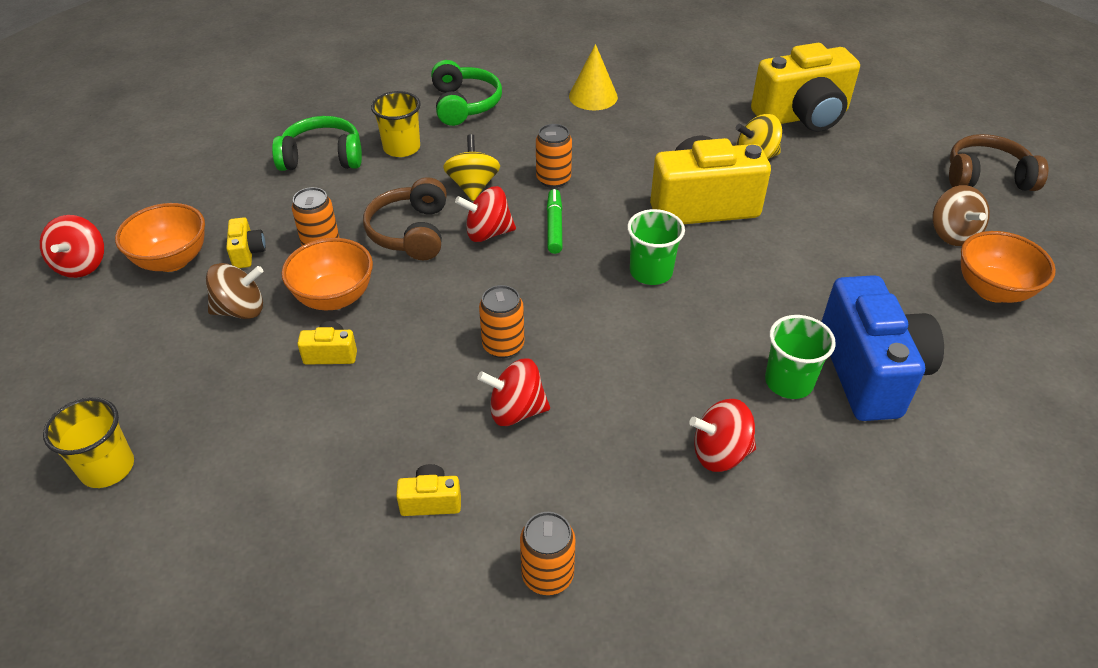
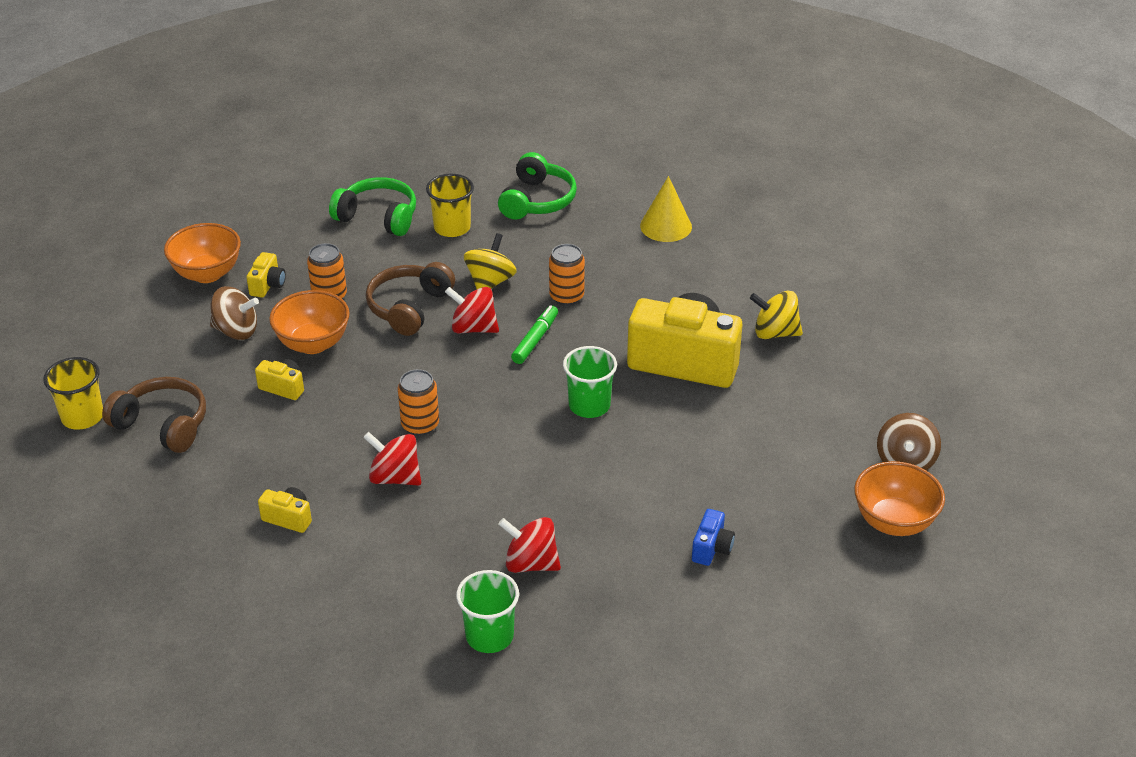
camera: 25 degrees right, 5 degrees down
(82, 265) = (139, 256): red spinning top -> none
(547, 575) = (337, 596): orange can -> none
(788, 382) = (633, 532): green cup -> green cup (489, 636)
(802, 116) = (861, 305): yellow camera -> none
(870, 372) = (711, 548): blue camera -> blue camera, size x0.42
(986, 177) = (998, 420): brown headphones -> brown headphones (163, 424)

